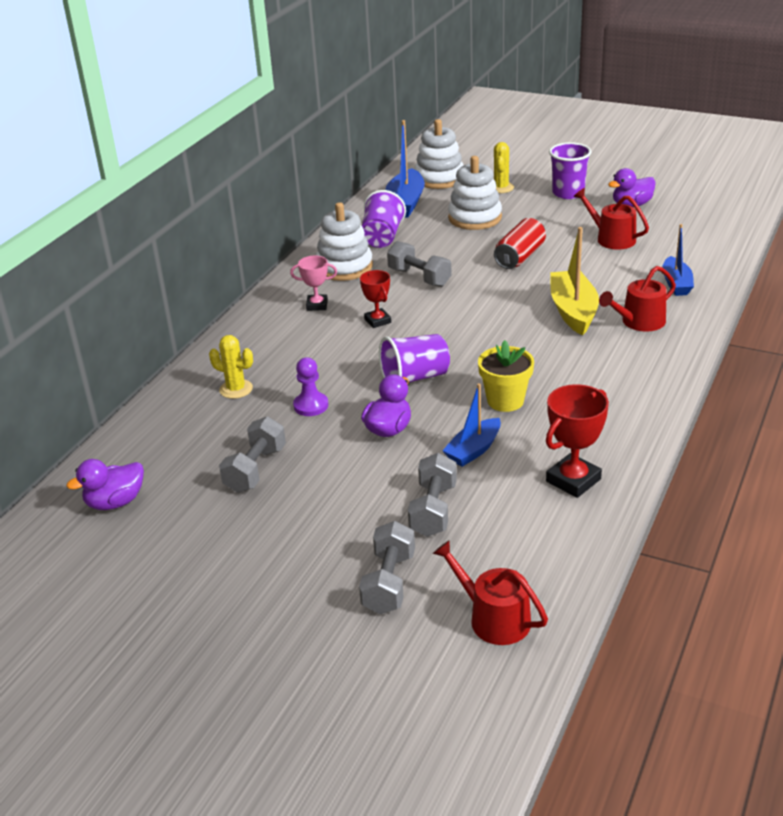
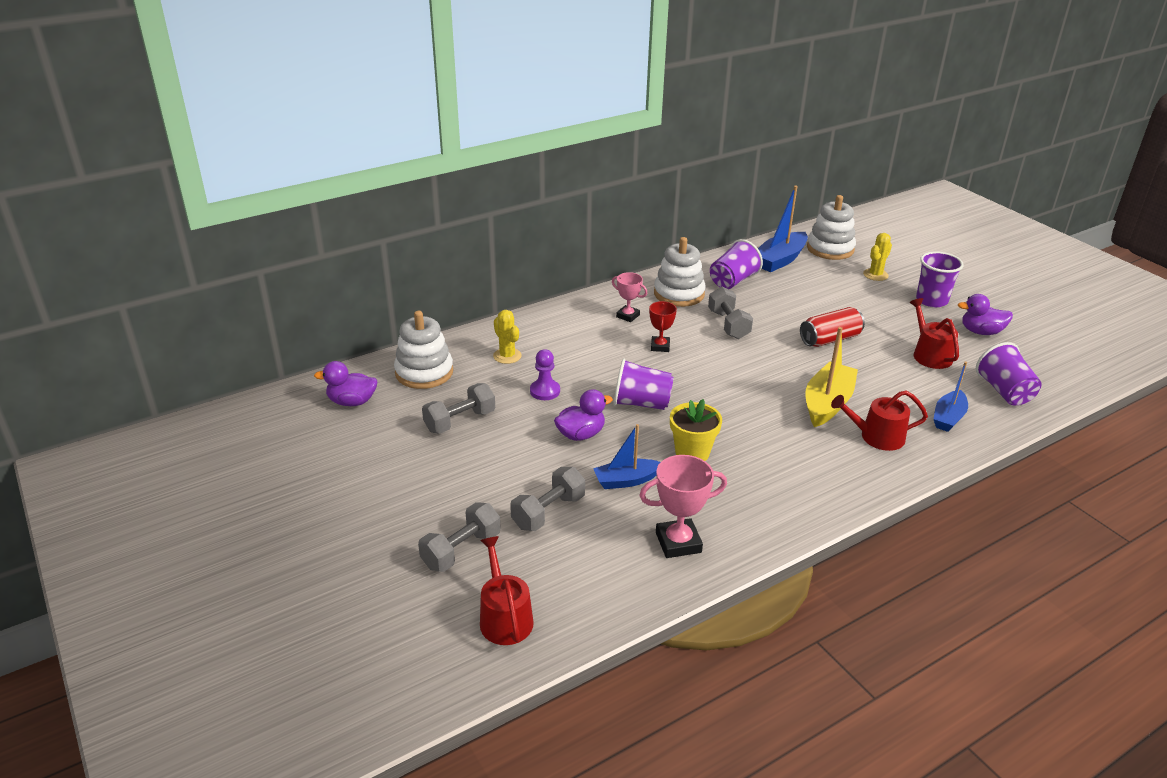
camera: 30 degrees right, 0 degrees up
(475, 218) = (825, 292): white stacking toy -> white stacking toy (424, 372)
(573, 480) = (678, 542): red trophy -> pink trophy
(695, 246) = (1004, 391): none -> purple cup

